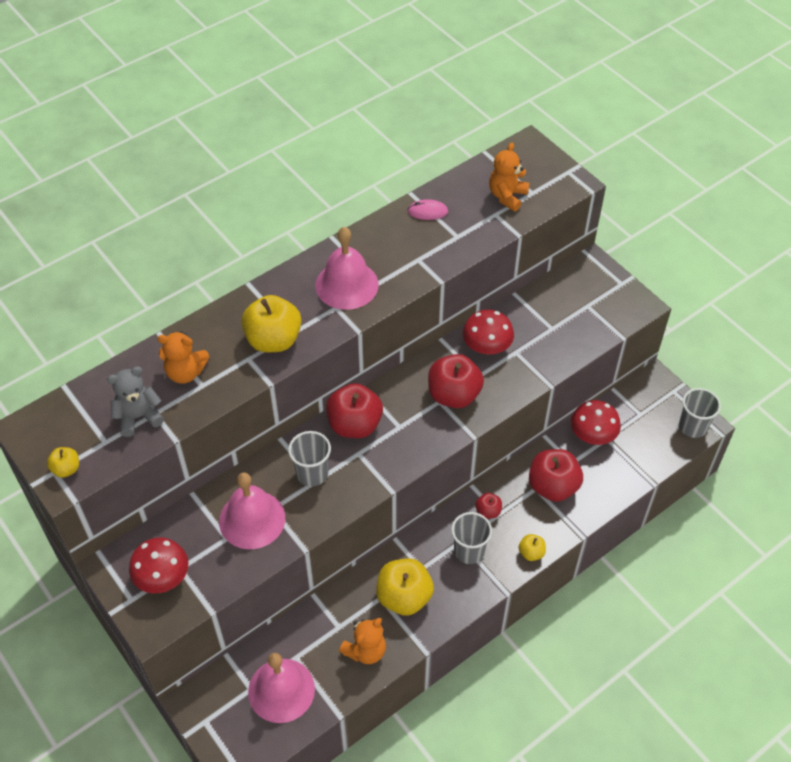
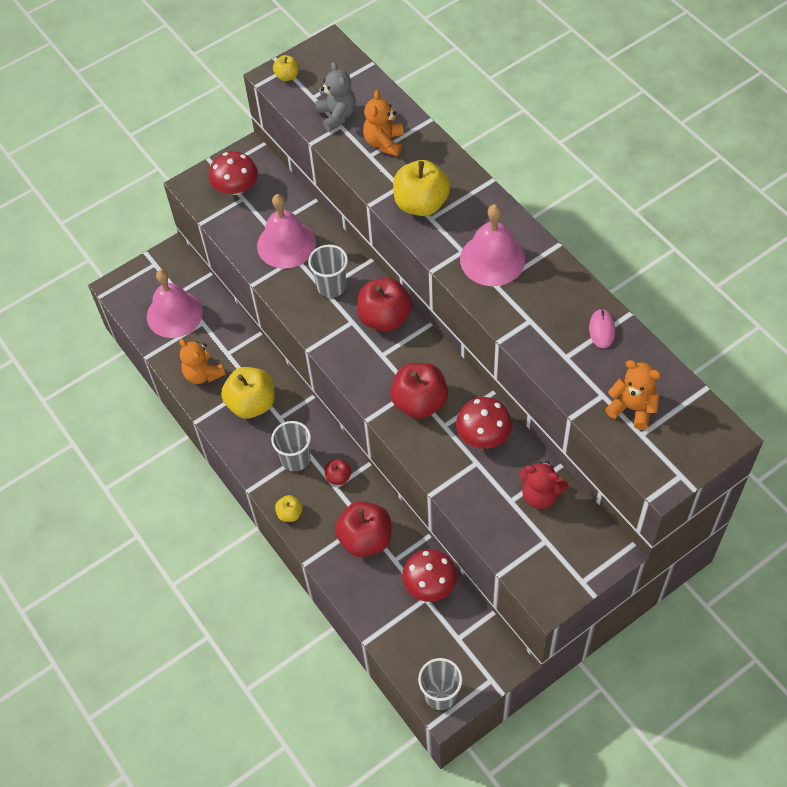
camera: 95 degrees right, 5 degrees up
(545, 308) = (540, 495): none -> red teddy bear

